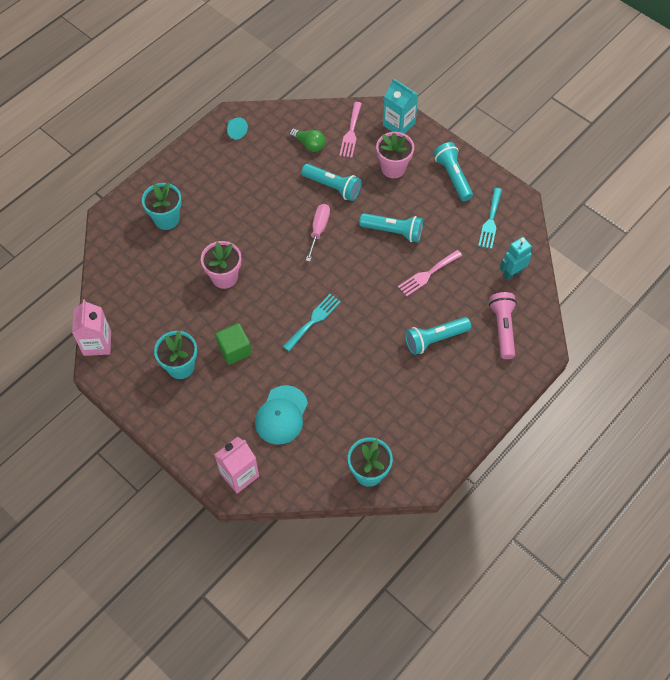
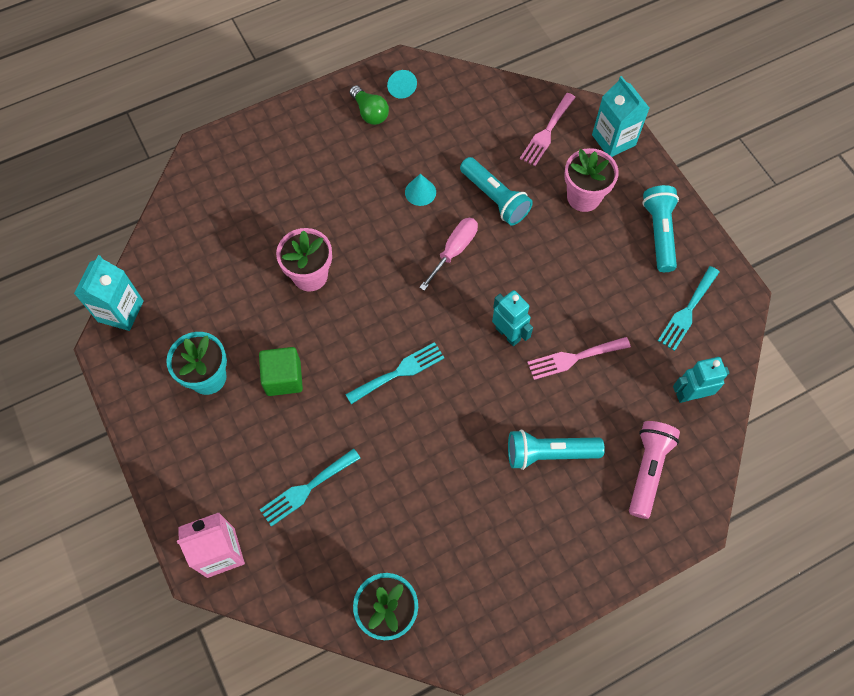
camera: 20 degrees right, 5 degrees up
(97, 343) = (120, 311): pink carton -> turquoise carton
(166, 219) = (270, 176): turquoise flower pot -> none
(279, 198) = (420, 192): none -> turquoise cone
(281, 415) = (307, 489): turquoise cap -> turquoise fork
(309, 144) = (486, 132): green light bulb -> green light bulb (370, 112)
(377, 272) = (508, 334): none -> turquoise robot
(393, 231) = (550, 283): turquoise flashlight -> none

